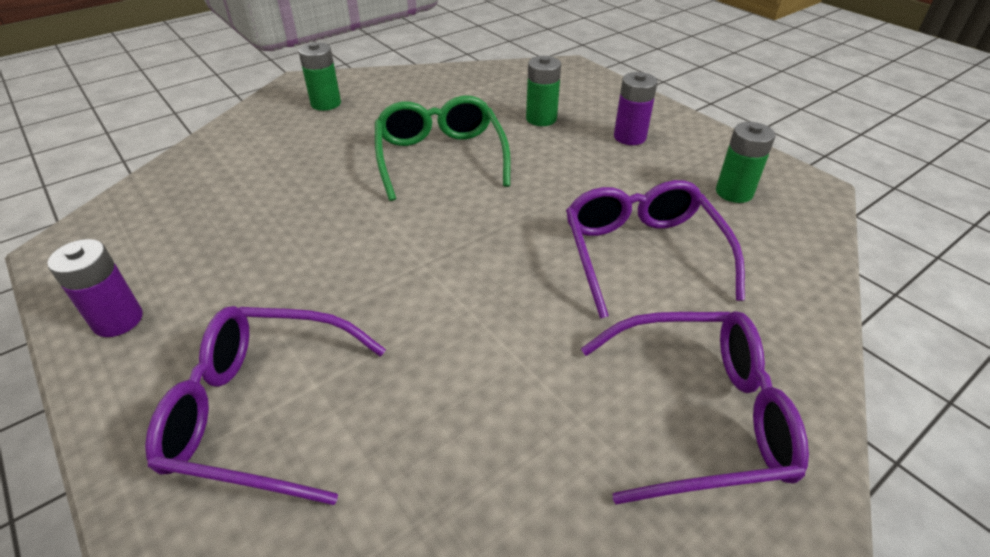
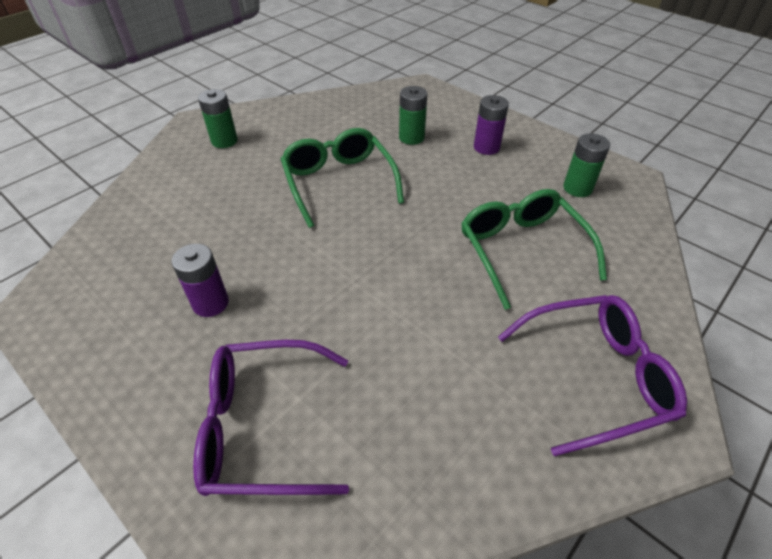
camera: 10 degrees left, 5 degrees up
(118, 320) = (111, 367): purple battery -> purple battery (210, 303)
(642, 254) = (521, 250): purple glasses -> green glasses

